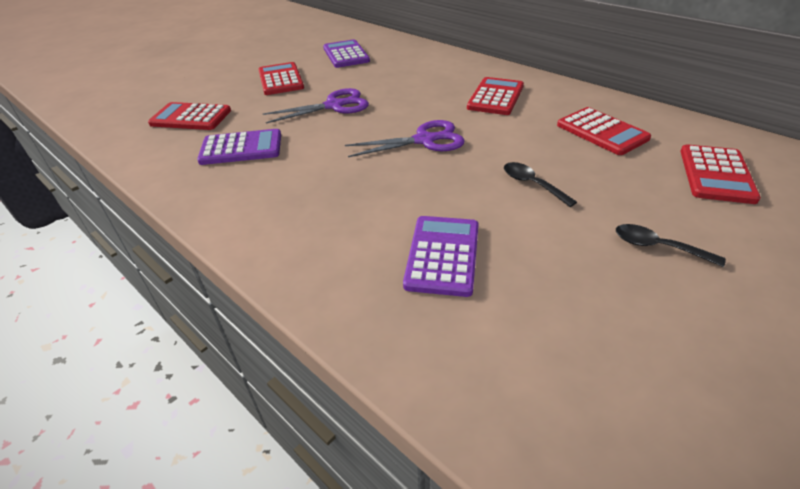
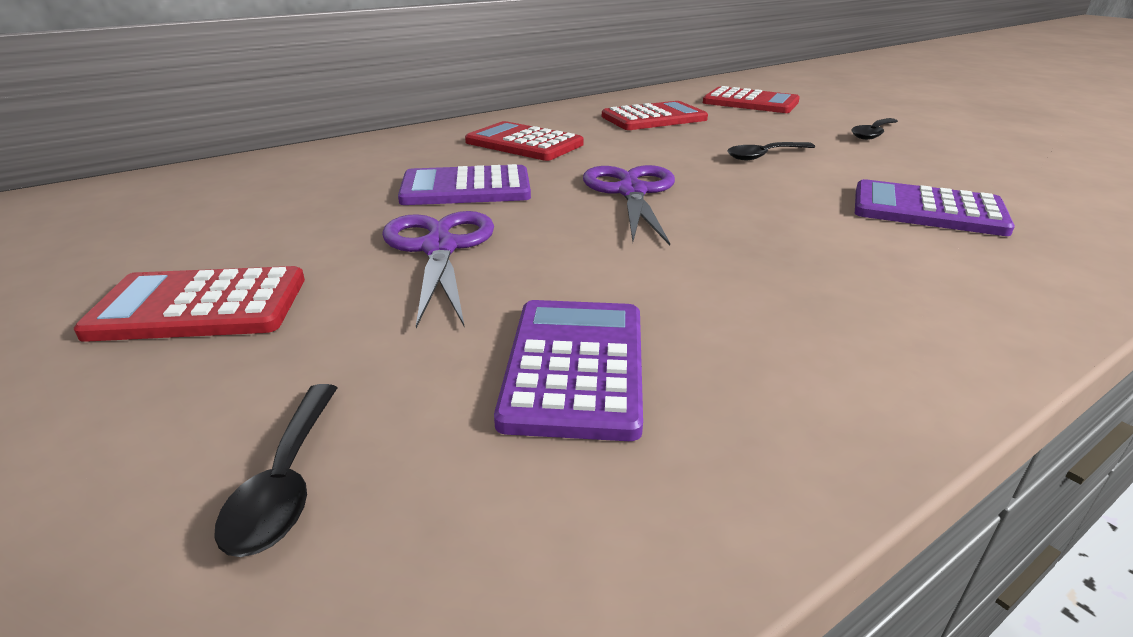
camera: 80 degrees left, 10 degrees down
(191, 117) = (286, 482): red calculator -> black spoon
(346, 55) = (174, 222): purple calculator -> purple calculator (466, 188)

